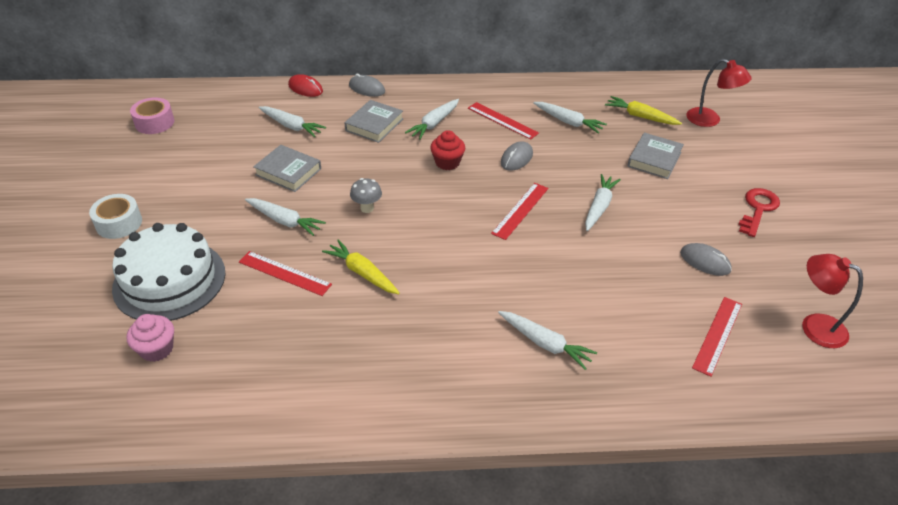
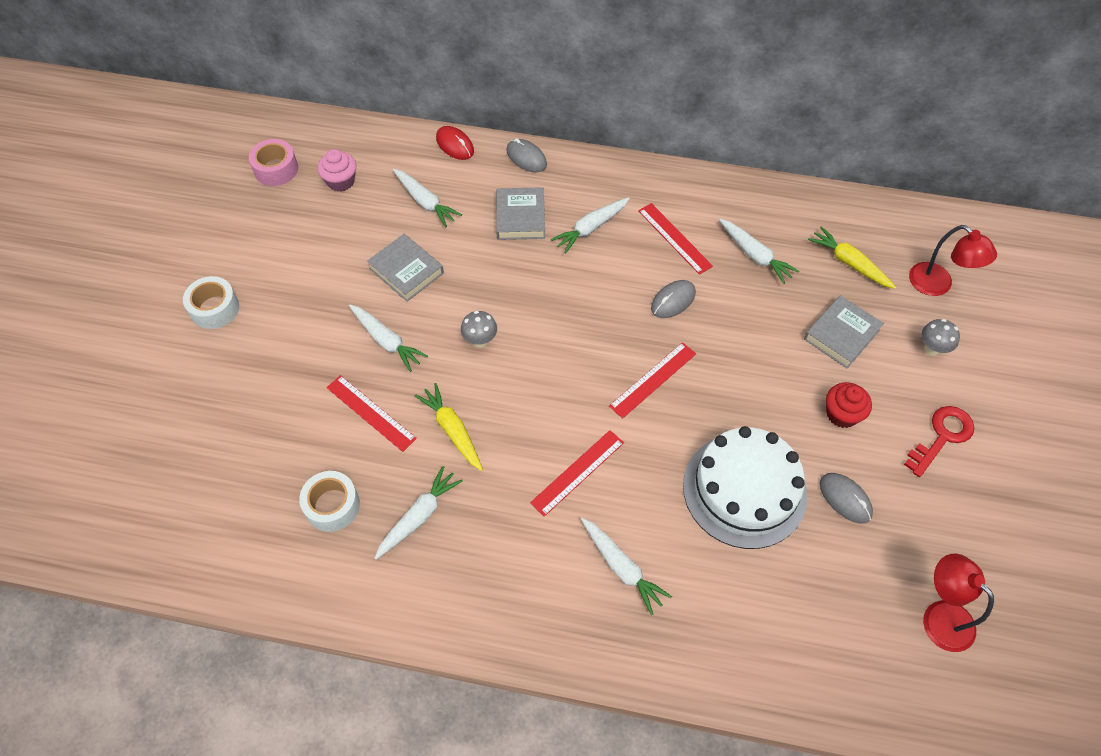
camera: 15 degrees right, 15 degrees up
(157, 349) = (224, 482): pink cupcake -> pink cupcake (341, 181)
(169, 280) = (252, 396): white cake -> white cake (744, 490)
(267, 348) = (332, 506): none -> white tape
(374, 125) = (520, 217): grey book -> grey book turned 45 degrees counterclockwise
(447, 162) = (589, 291): red cupcake -> red cupcake (842, 414)
(599, 207) = (747, 393): white carrot -> white carrot (419, 516)
(717, 335) = (820, 602): red ruler -> red ruler (577, 472)
(724, 158) = (931, 349): none -> grey mushroom

